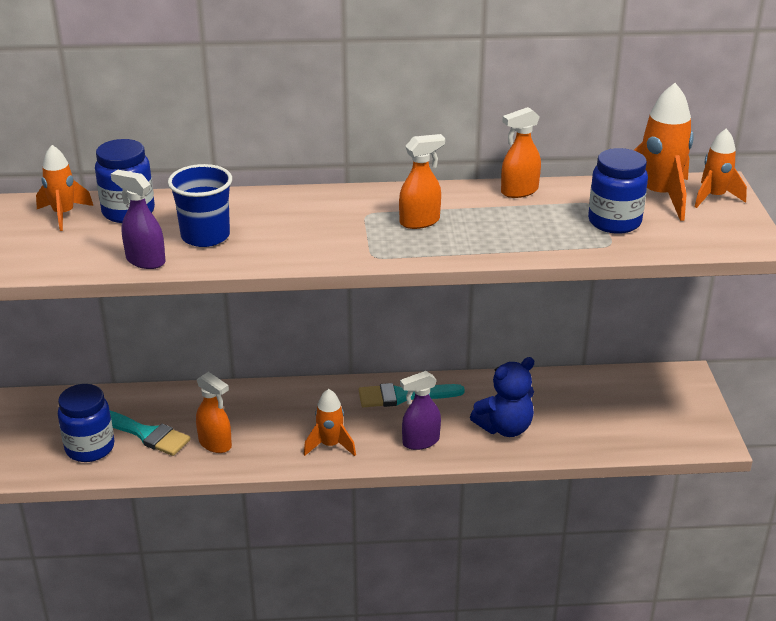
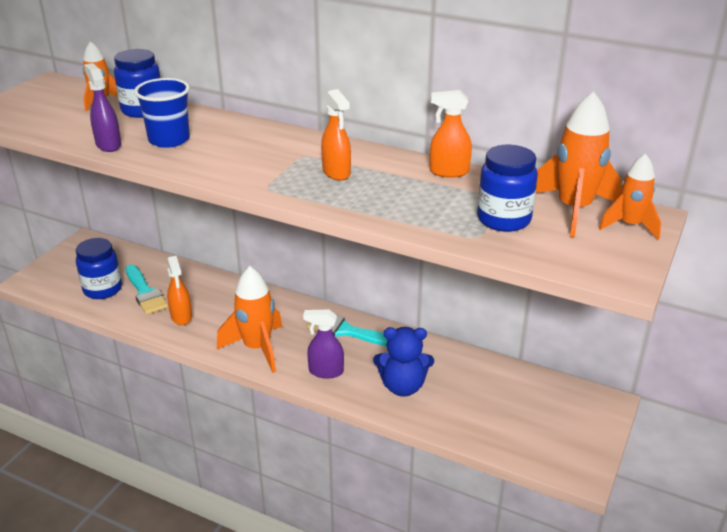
camera: 30 degrees right, 0 degrees up
(330, 445) = (257, 348): orange rocket -> orange rocket, size x1.61
(420, 221) = (336, 173): orange spray bottle -> orange spray bottle turned 60 degrees clockwise

